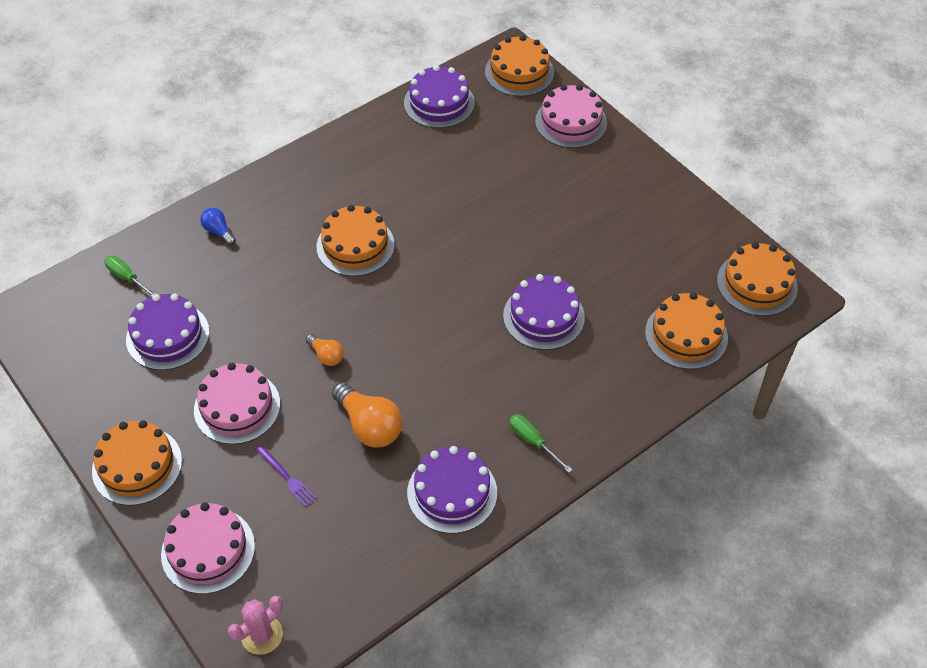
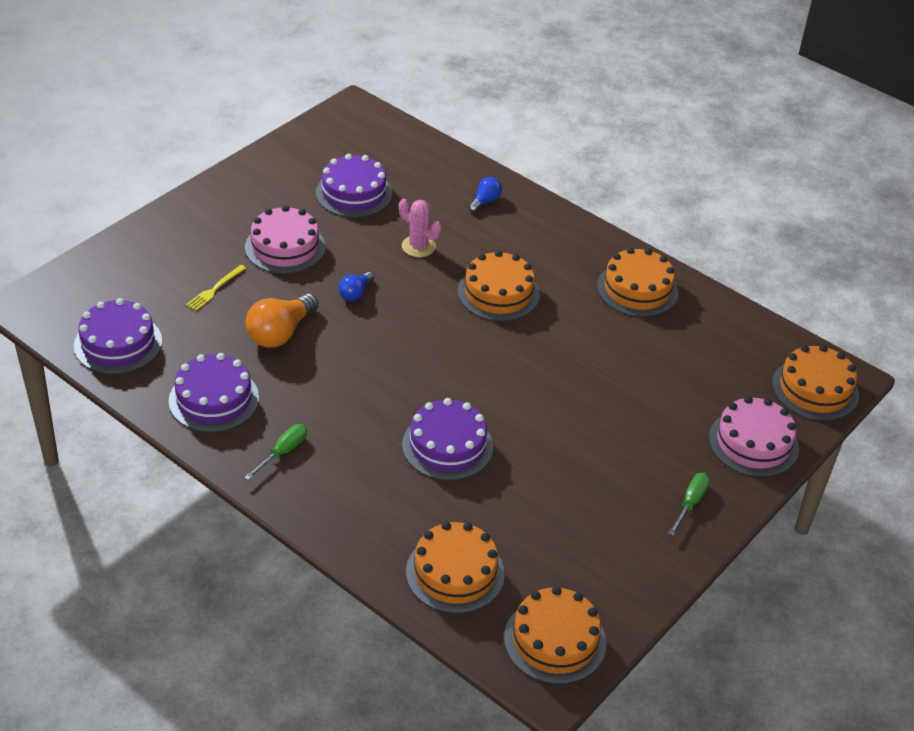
camera: 75 degrees right, 10 degrees down
(127, 278) = (412, 158): green screwdriver -> green screwdriver (690, 503)
(137, 465) = (214, 201): orange cake -> orange cake (637, 289)
(208, 550) = (136, 255): pink cake -> none
(262, 635) = (58, 299): pink cactus -> pink cactus (418, 246)
(286, 477) = (215, 289): purple fork -> yellow fork
(326, 356) = (355, 293): orange light bulb -> blue light bulb
(439, 103) = (730, 328): purple cake -> purple cake (118, 343)

